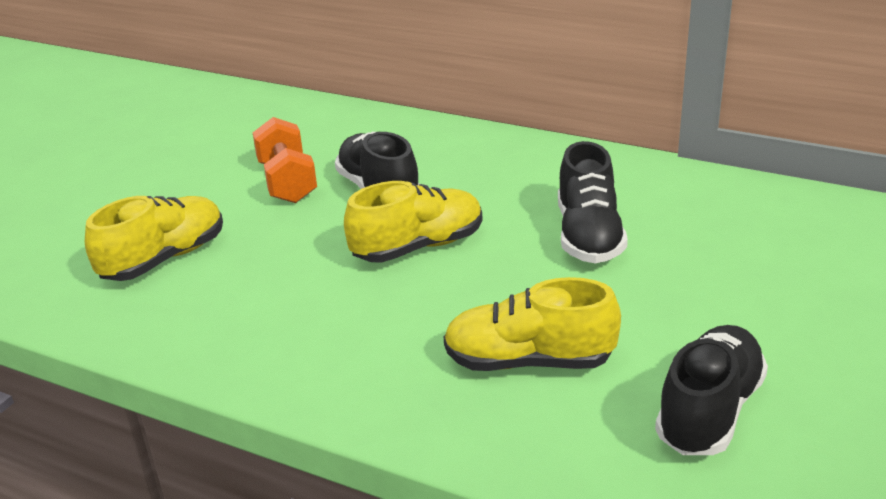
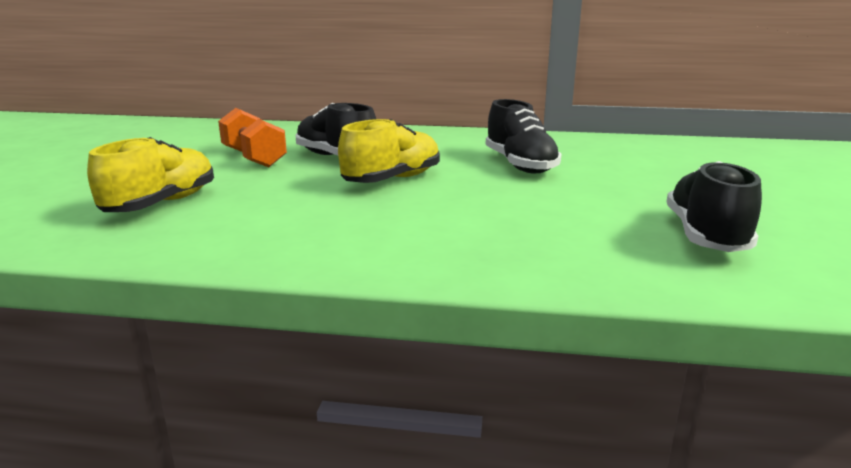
camera: 20 degrees left, 10 degrees down
(528, 361) = (539, 226): yellow shoe -> none

